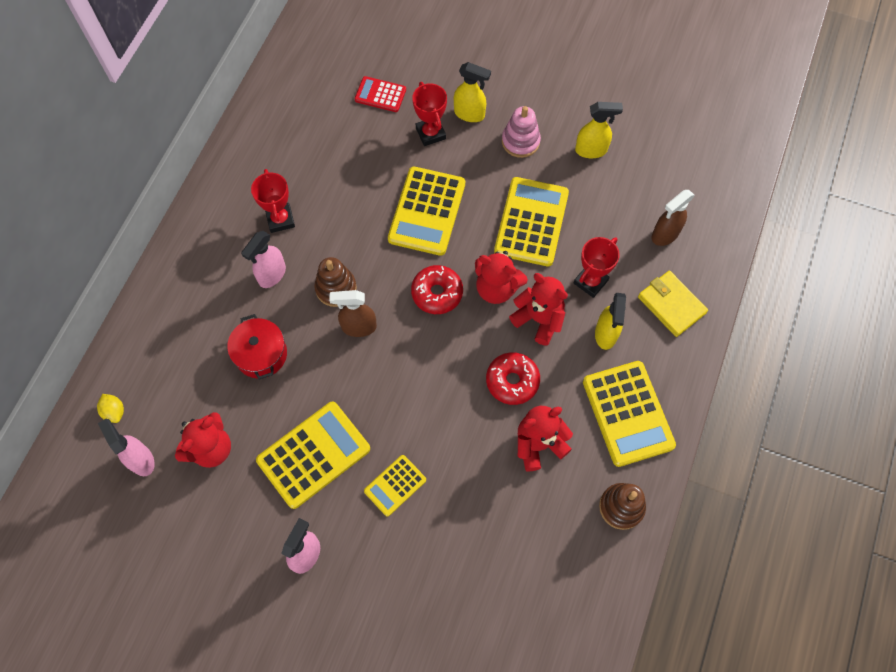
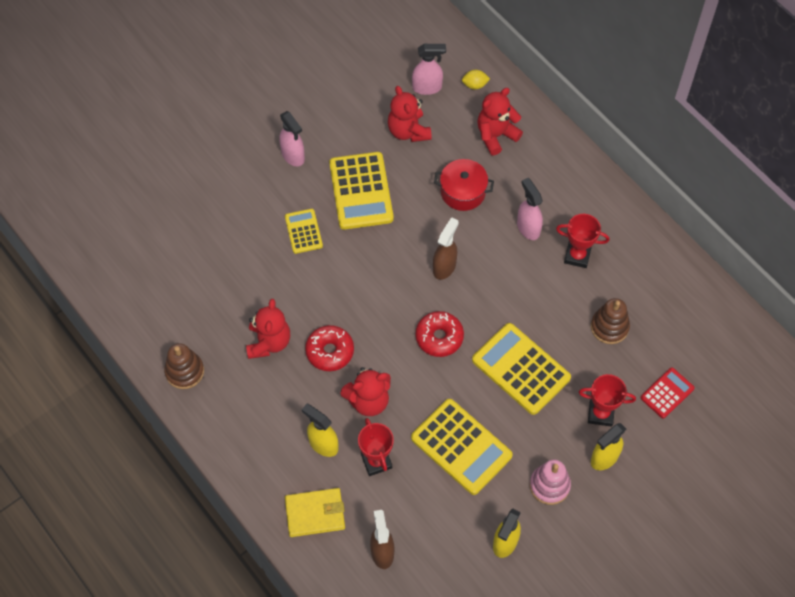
camera: 120 degrees right, 5 degrees down
(336, 288) = (488, 267): brown stacking toy -> brown stacking toy (609, 327)
(496, 288) = (416, 384): red teddy bear -> red teddy bear (496, 135)
(627, 413) = (249, 420): yellow calculator -> none

